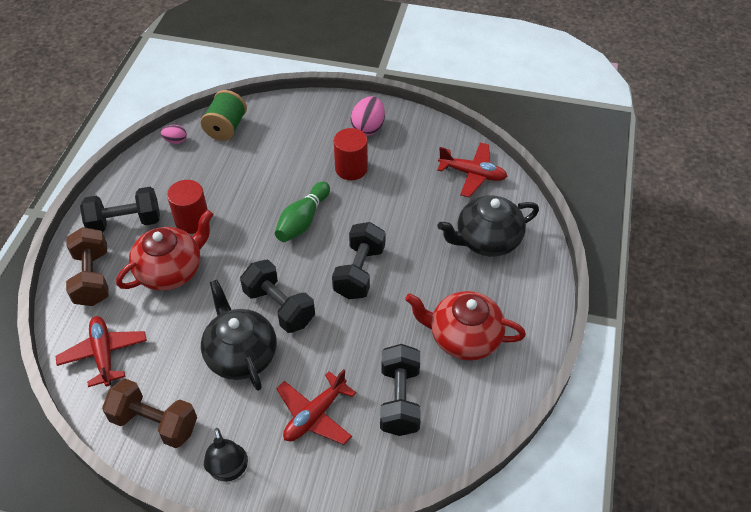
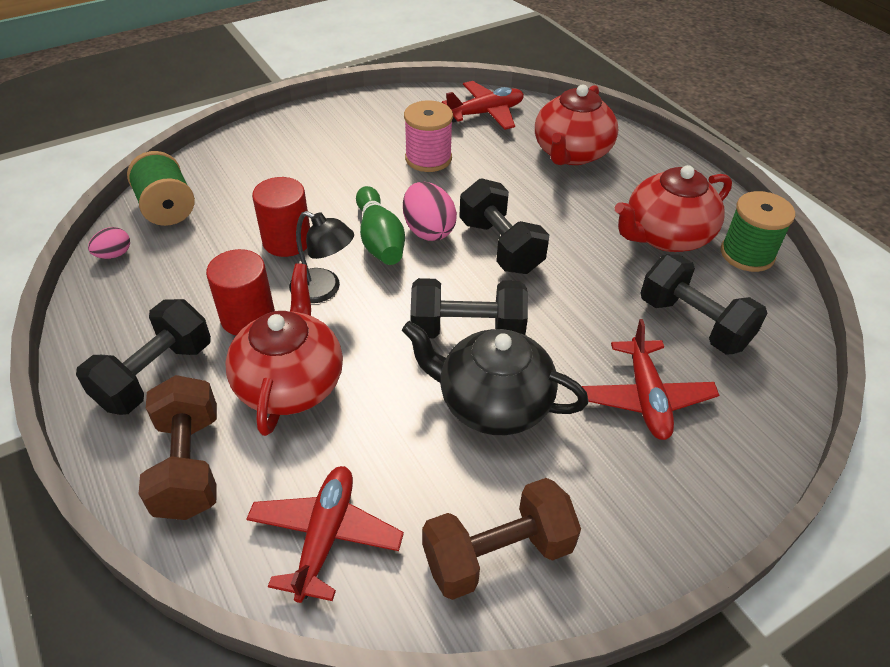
camera: 45 degrees left, 5 degrees down
(92, 278) = (189, 465): brown dumbbell -> brown dumbbell turned 45 degrees clockwise
(104, 354) = (325, 536): red plane -> red plane turned 75 degrees clockwise
(229, 471) = (648, 526): black lamp -> black lamp (324, 290)
(351, 168) = (366, 169): red cylinder -> red cylinder (287, 241)
(368, 128) = (334, 128): pink egg -> pink egg (428, 230)
(395, 185) = (428, 158): none -> pink spool
(487, 240) = (571, 153): black teapot -> red teapot
(497, 387) = (747, 254): none -> green spool

